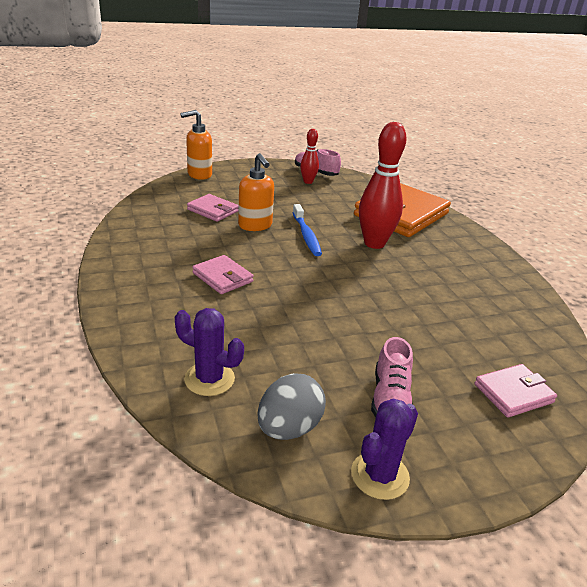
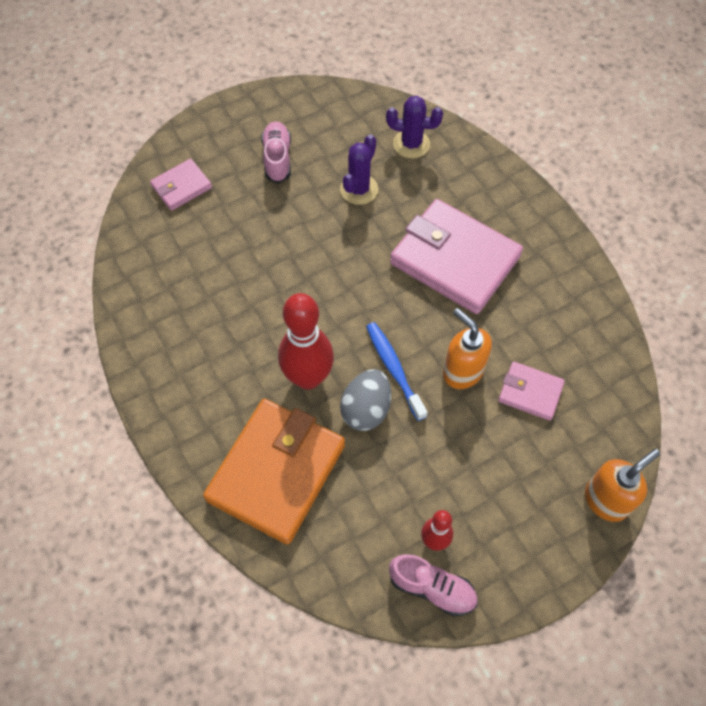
camera: 170 degrees right, 30 degrees up
(222, 277) = (455, 260): pink wallet -> pink wallet, size x2.05
(289, 428) = (343, 121): grey egg -> grey egg (366, 409)
(380, 475) = (281, 104): purple cactus -> purple cactus (359, 189)

